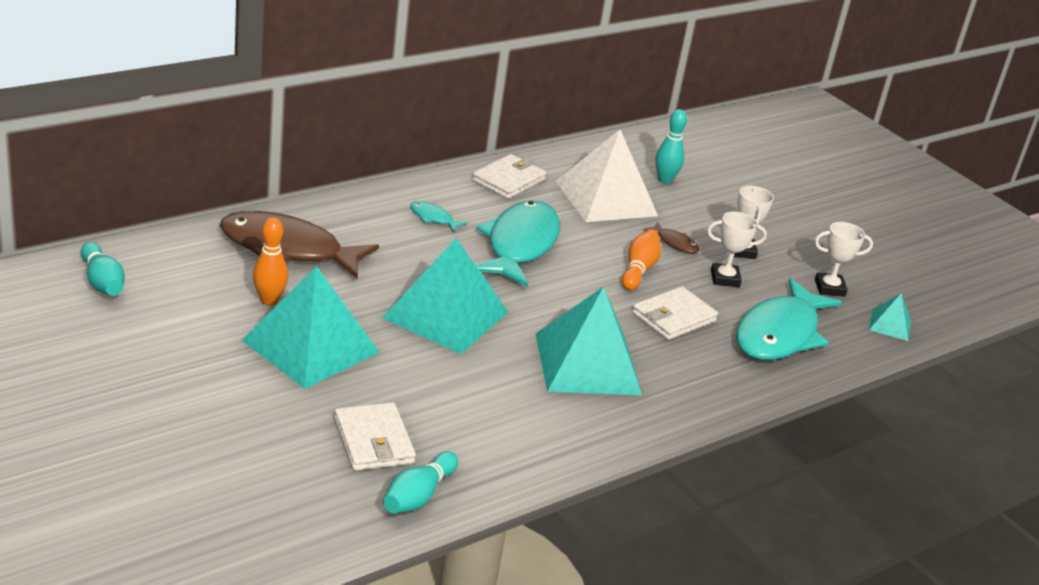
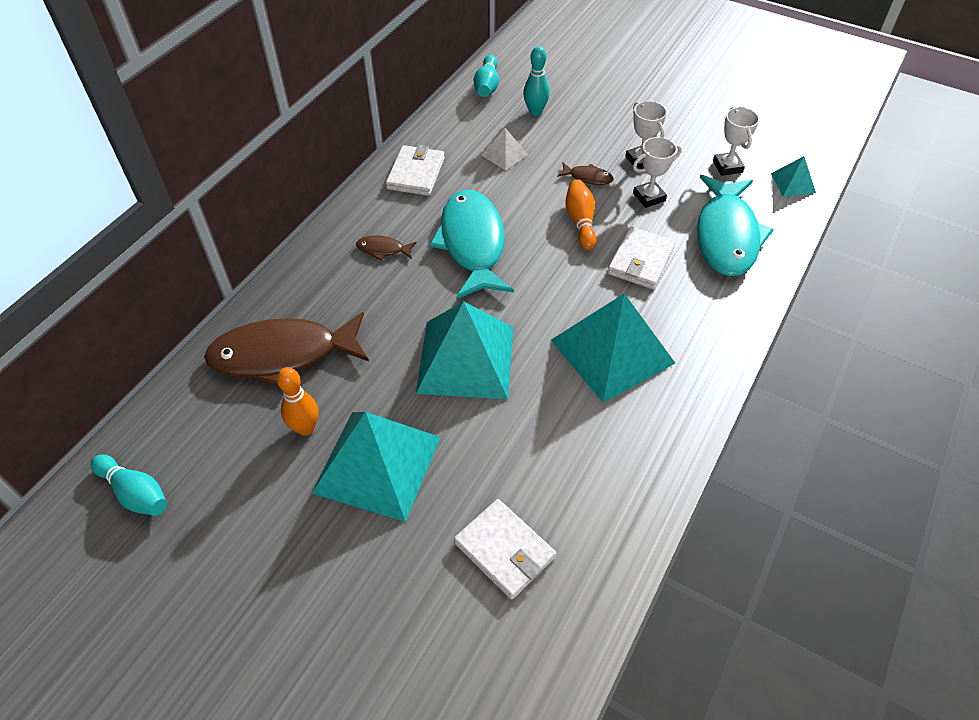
camera: 20 degrees left, 20 degrees up
(418, 496) = (584, 595): turquoise bowling pin -> turquoise bowling pin (487, 85)
(433, 218) = (383, 249): turquoise fish -> brown fish
(606, 198) = (504, 154): white pyramid -> white pyramid, size x0.46
(829, 288) = (727, 166): white trophy -> white trophy turned 75 degrees counterclockwise

